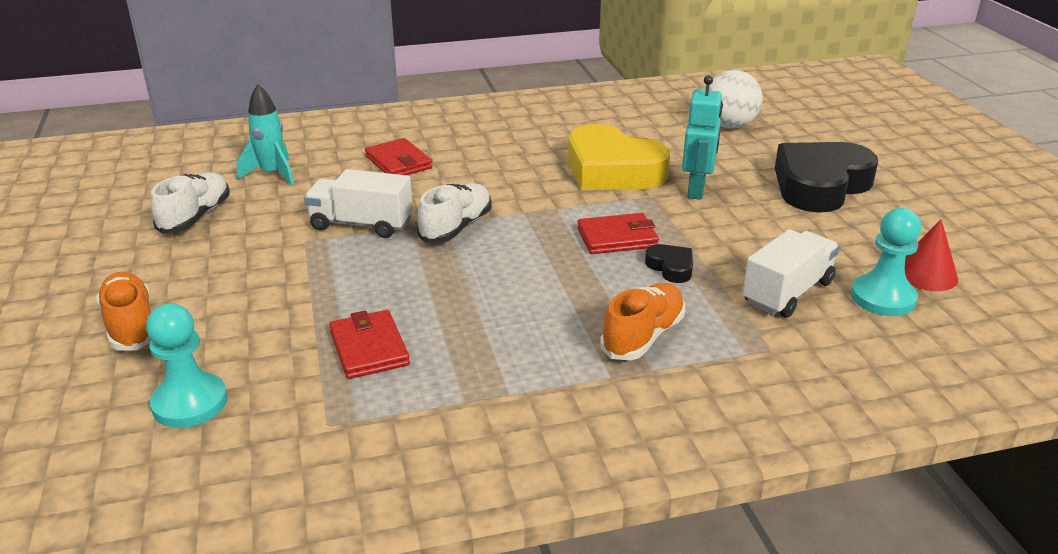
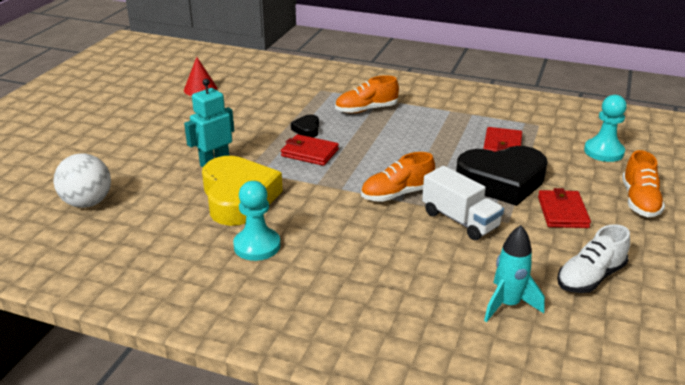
camera: 145 degrees left, 0 degrees up
(398, 162) = (386, 273): red wallet -> red wallet (562, 212)
(456, 227) = (397, 194): white shoe -> orange shoe
(787, 293) = (274, 103): white truck -> none
(820, 185) = (142, 139): black heart -> black heart (501, 181)
(883, 298) = (239, 88): turquoise pawn -> turquoise pawn (257, 246)

